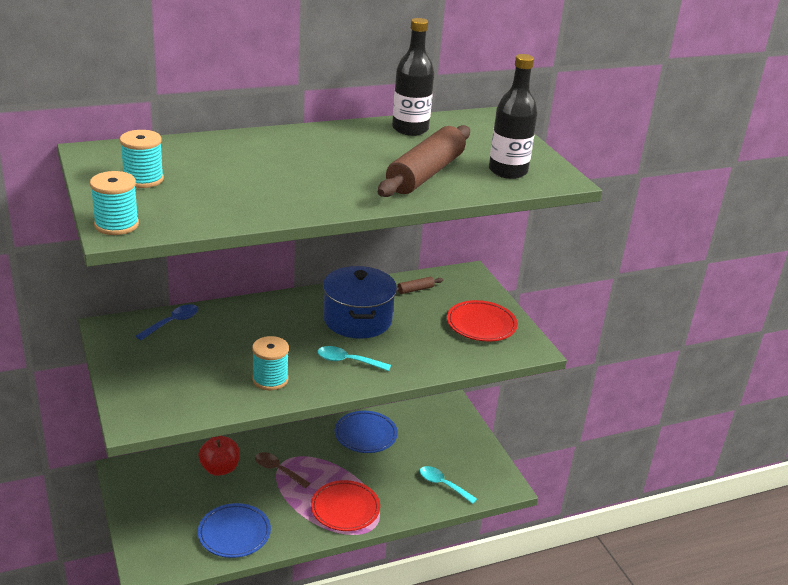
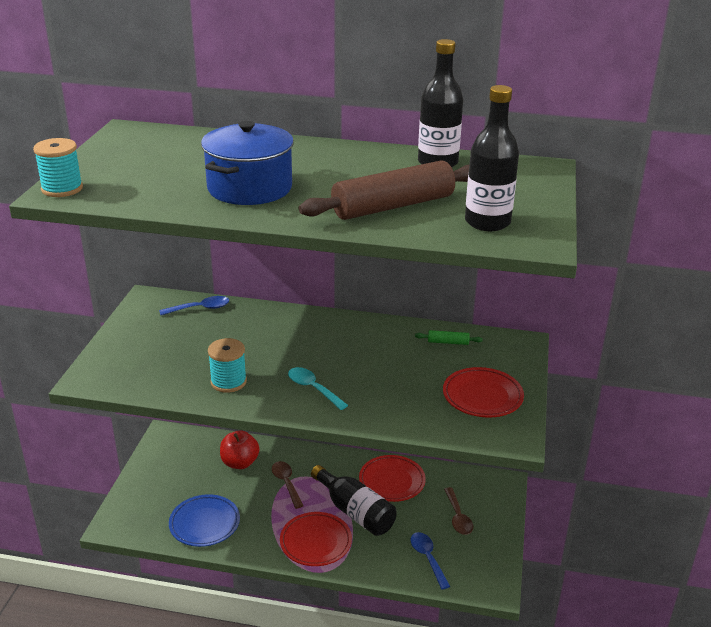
camera: 35 degrees right, 0 degrees up
(143, 179) = (134, 158): turquoise spool -> none
(356, 471) = (355, 512): none -> black bottle
(357, 320) = (361, 354): blue pot -> blue pot (249, 188)
(365, 435) = (392, 481): blue plate -> red plate
(415, 289) = (448, 342): brown rolling pin -> green rolling pin
(439, 444) = (458, 517): none -> brown spoon
(442, 485) = (427, 558): turquoise spoon -> blue spoon

